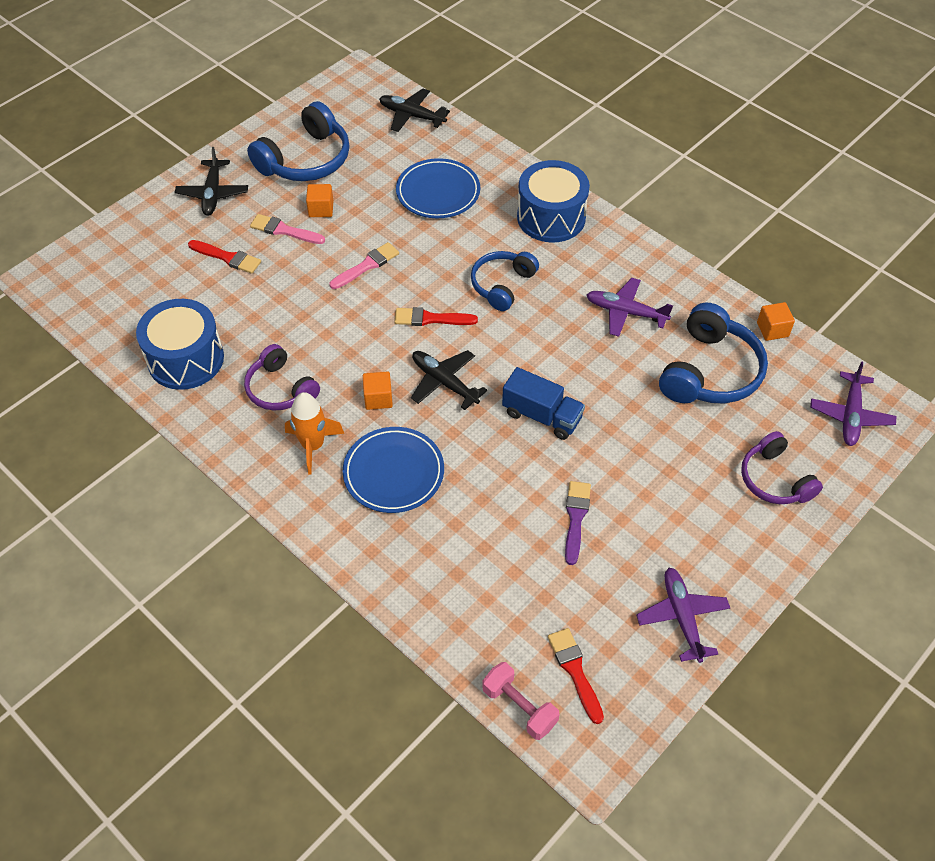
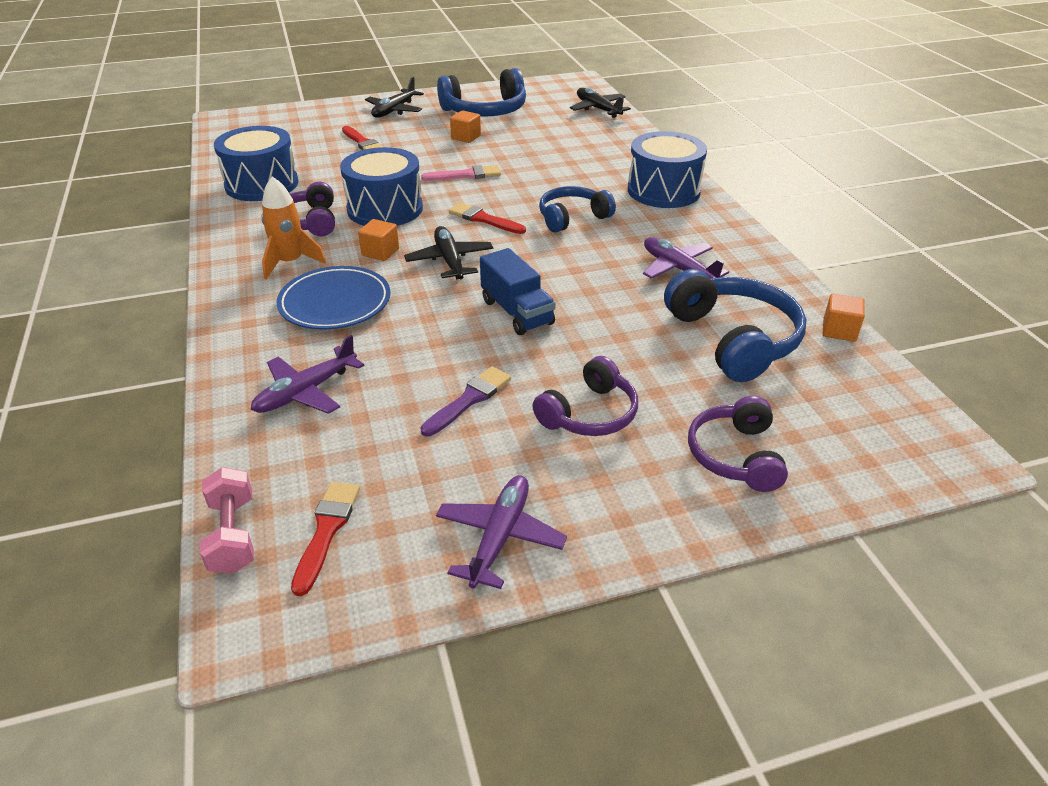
camera: 30 degrees right, 15 degrees down
(284, 230) = (423, 140): pink brush -> none
(334, 343) = (385, 209): none -> blue drum
(438, 192) = (574, 152): blue plate -> none
(664, 490) = (589, 414): none -> purple headphones
(710, 371) = (734, 339): blue headphones -> blue headphones turned 75 degrees counterclockwise
(850, 415) = (888, 434): purple plane -> purple plane (306, 392)

